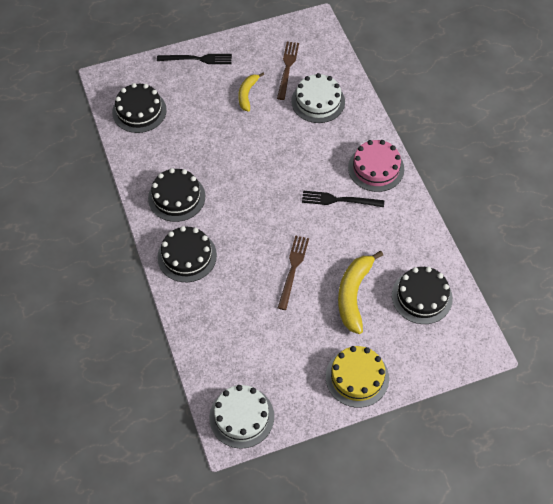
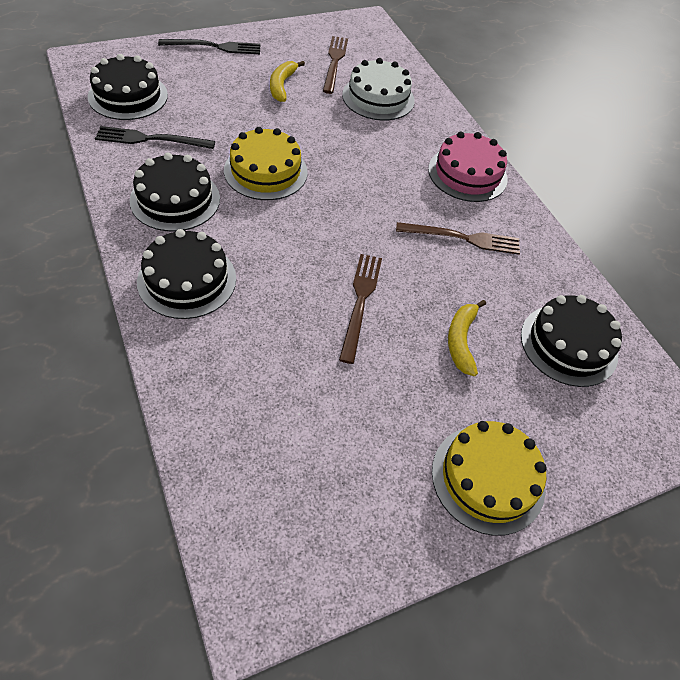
camera: 10 degrees left, 5 degrees down
(235, 172) = (265, 171): none -> yellow cake
(241, 417) = (280, 560): white cake -> none
(339, 200) = (421, 210): black fork -> black fork (151, 139)
(353, 295) = (461, 341): yellow banana -> yellow banana, size x0.60
(365, 221) = (462, 238): none -> brown fork

